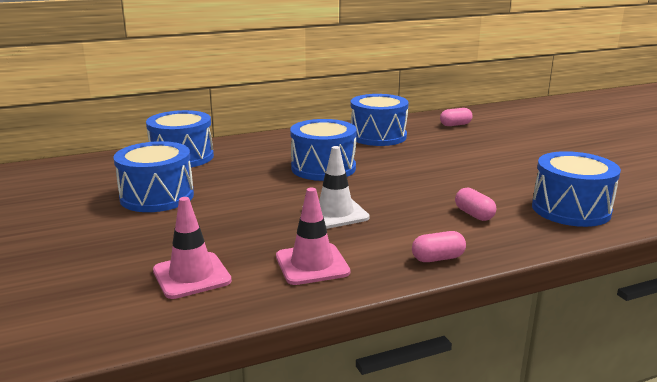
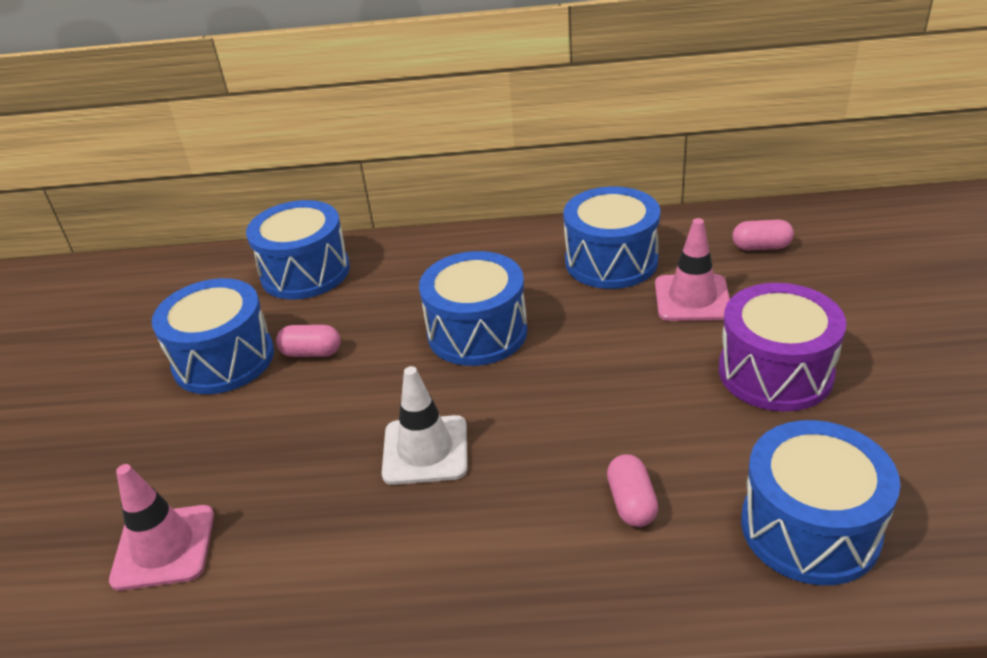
camera: 25 degrees right, 15 degrees up
(312, 264) = (321, 565): pink traffic cone -> pink traffic cone (692, 298)
(438, 258) = (502, 601): pink capsule -> pink capsule (311, 353)
(504, 163) = (775, 372): none -> purple drum

